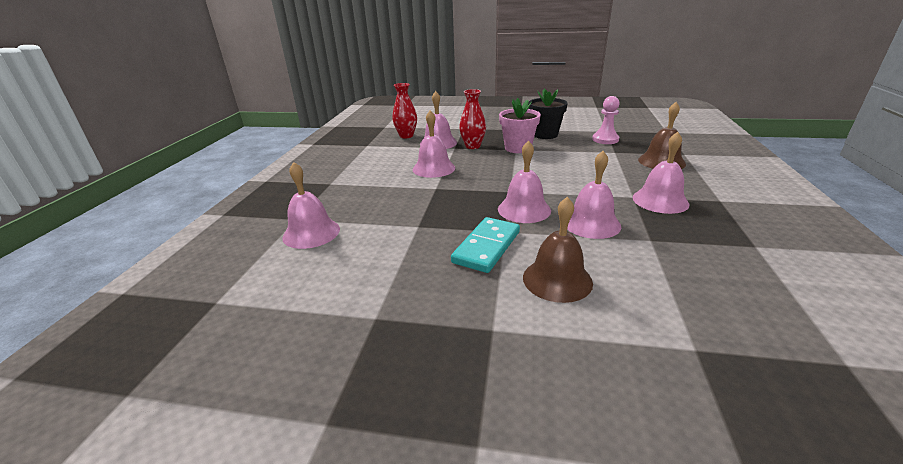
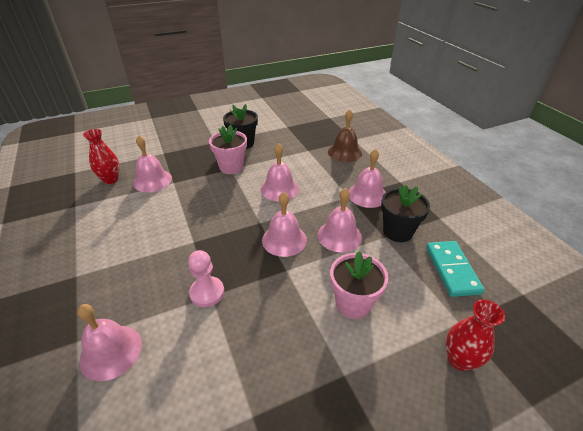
camera: 35 degrees left, 10 degrees up
(433, 168) = (173, 217): pink bell -> pink bell (279, 189)
(472, 146) = (189, 176): red vase -> red vase (459, 360)
(487, 247) = (284, 294): turquoise domino -> turquoise domino (452, 270)
(557, 279) = (353, 303): brown bell -> pink flower pot
(605, 139) = (292, 137): pink pawn -> pink pawn (207, 292)
(675, 240) = (397, 231): none -> black flower pot

